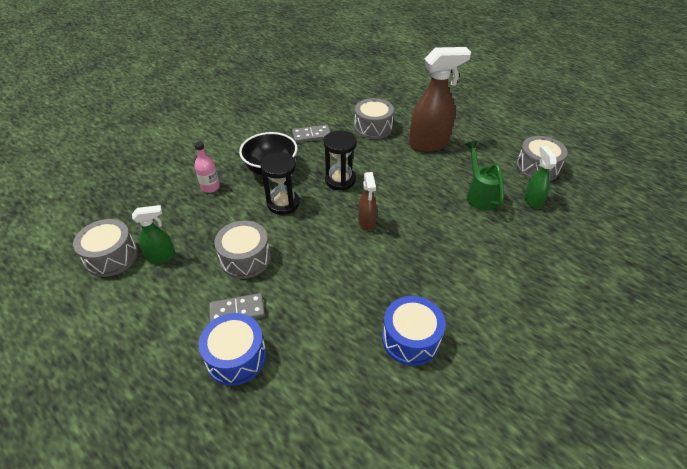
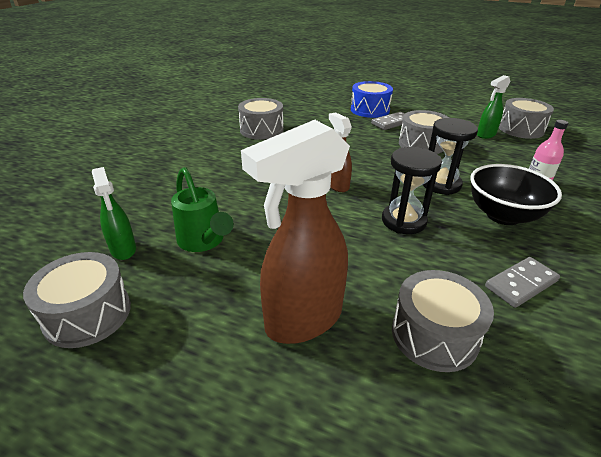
camera: 160 degrees right, 10 degrees down
(411, 339) = (261, 130): blue drum -> grey drum

